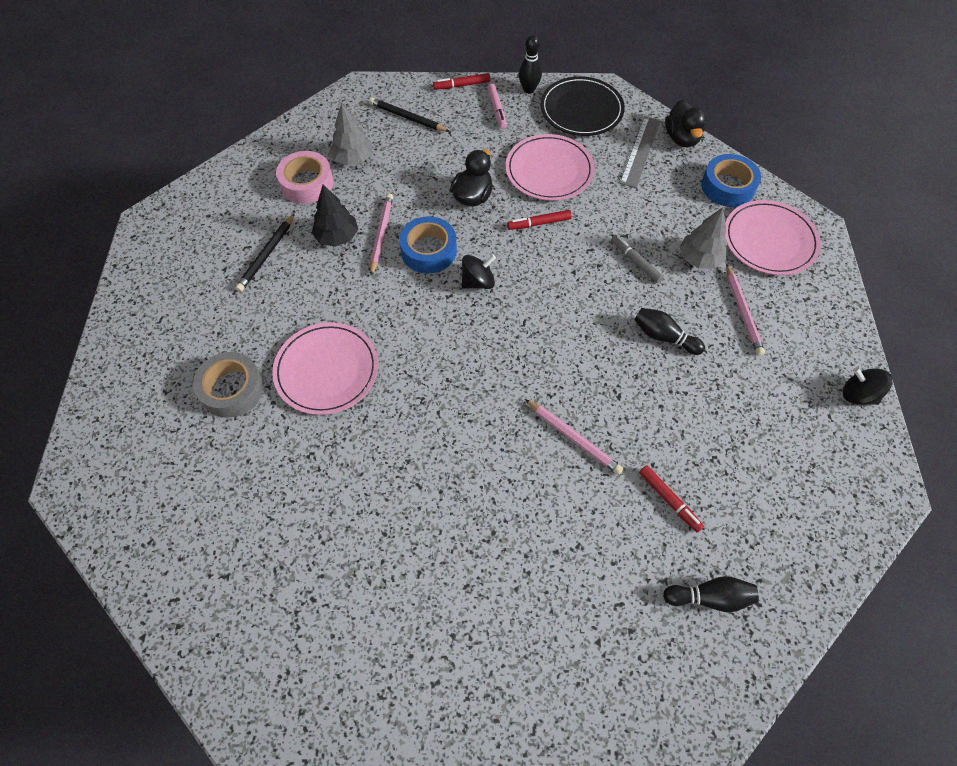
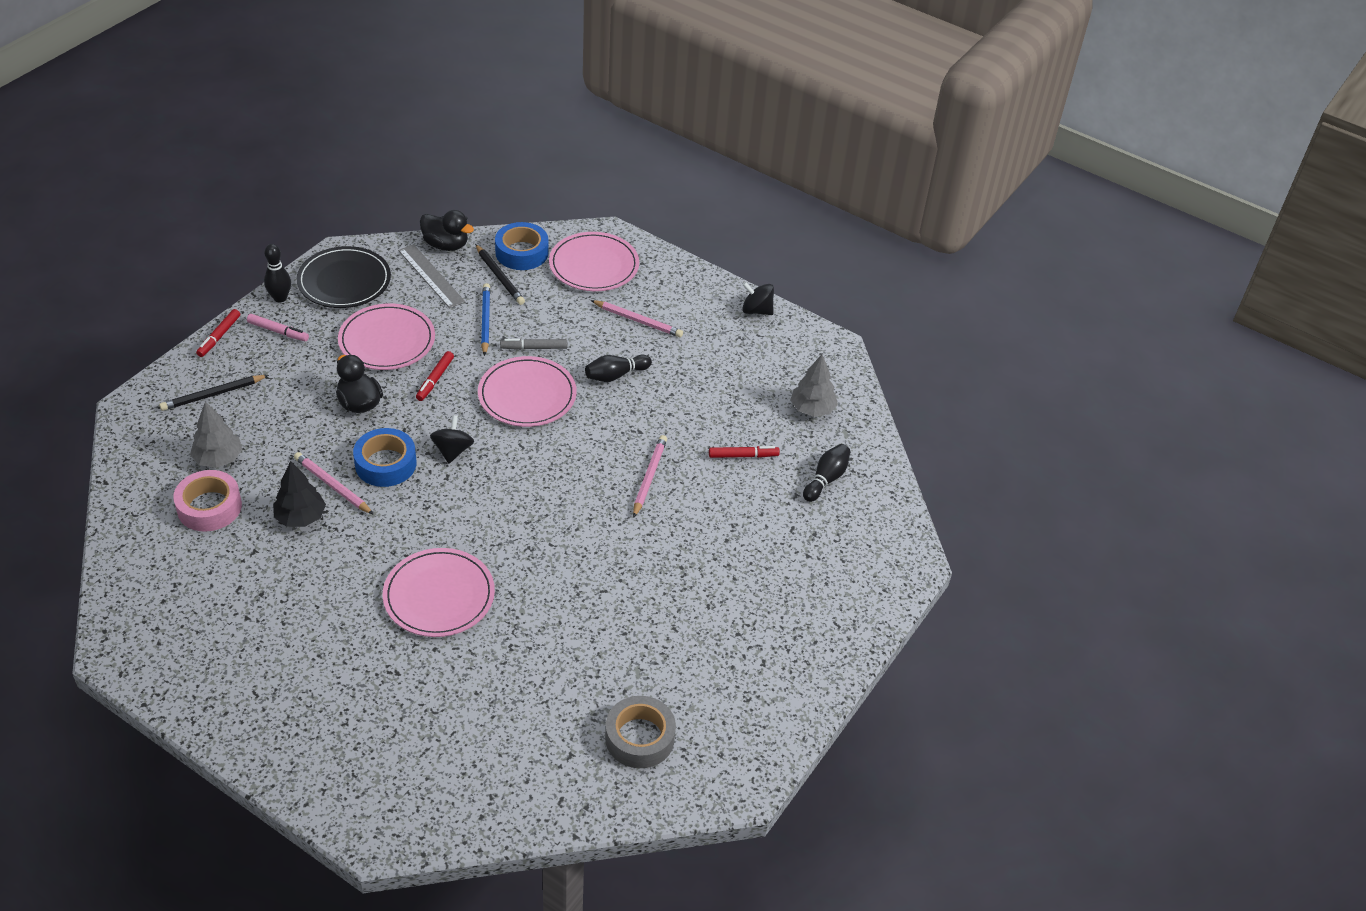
camera: 60 degrees left, 15 degrees down
(232, 389) = (392, 671): grey tape -> grey tape (639, 738)
(267, 255) = (265, 578): black pencil -> black pencil (500, 277)
(574, 438) = (649, 477): pink pencil -> pink pencil turned 60 degrees counterclockwise
(581, 291) = (527, 395): none -> pink plate
(631, 212) = (485, 320): none -> blue pencil
(699, 259) = (569, 312): grey tree -> grey tree (812, 409)
(858, 395) = (756, 310): black spinning top -> black spinning top turned 45 degrees clockwise

